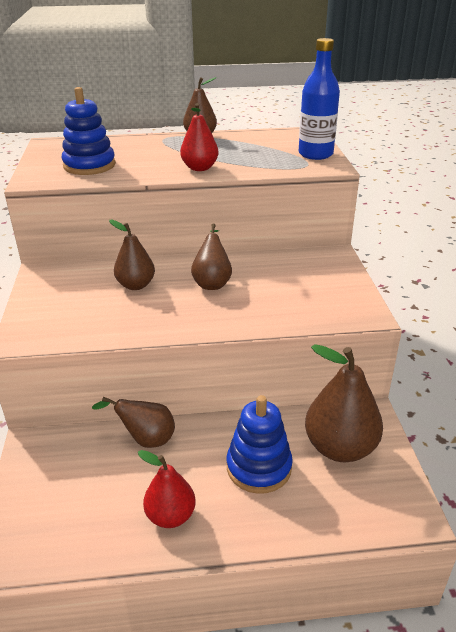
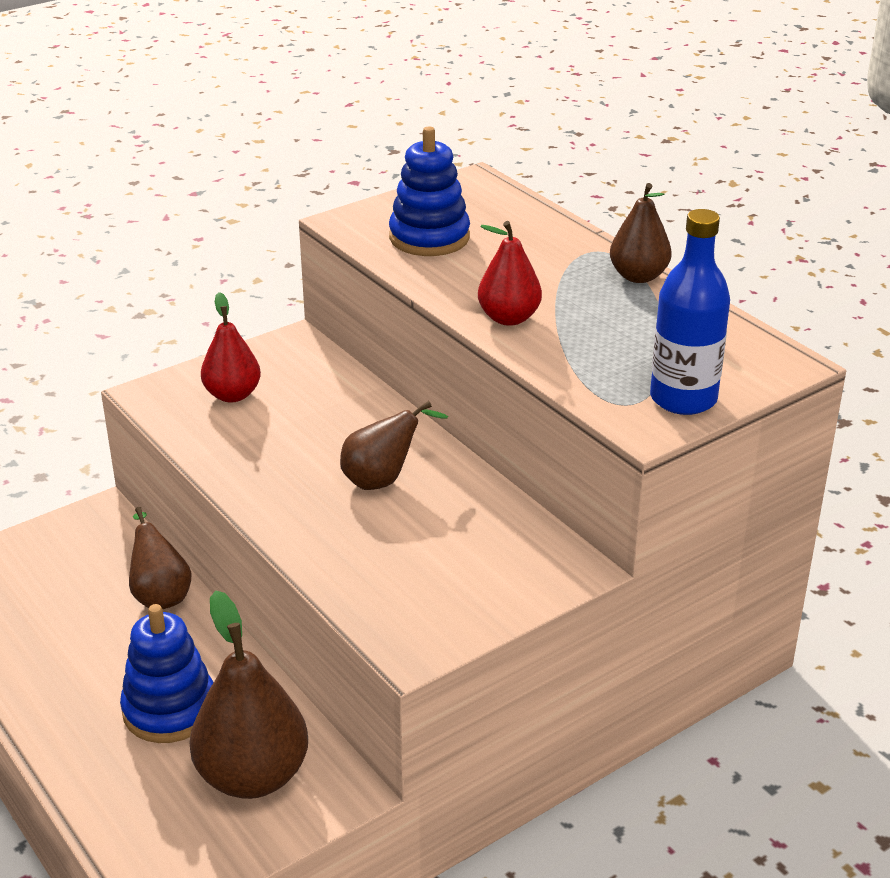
camera: 60 degrees right, 0 degrees up
(136, 285) = (323, 422): brown pear -> none
(170, 516) = (54, 664): red pear -> red pear (232, 395)

